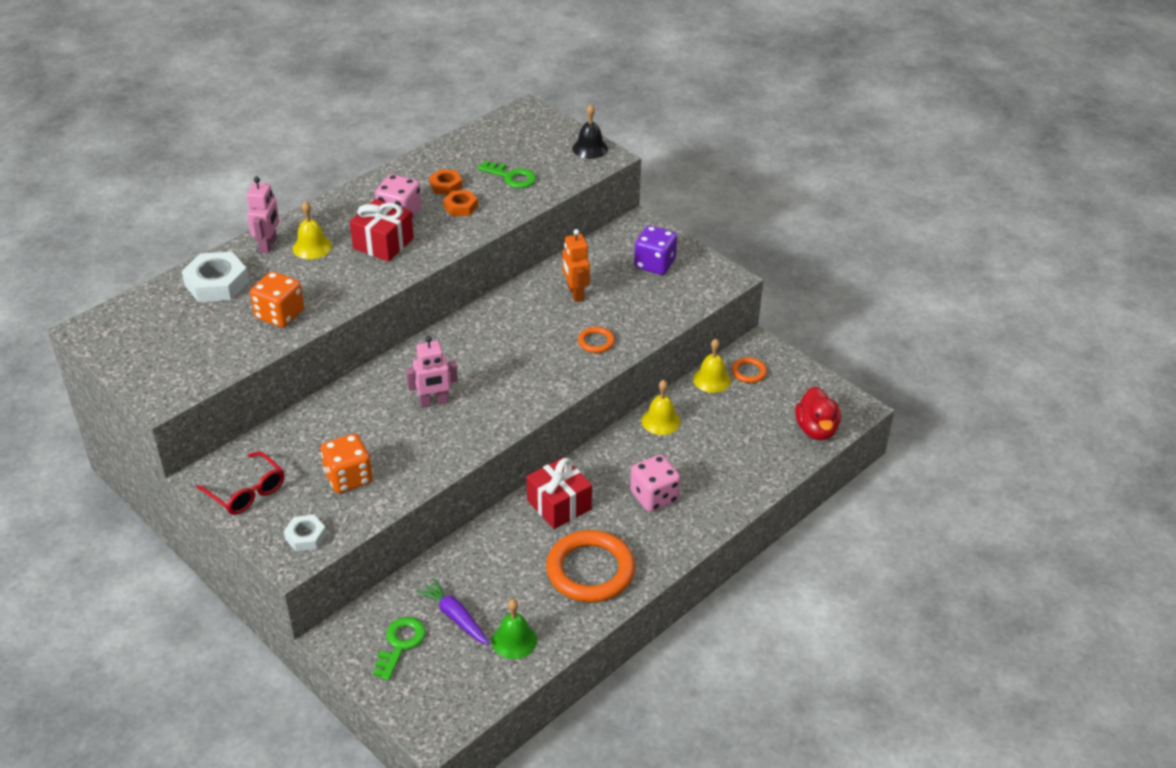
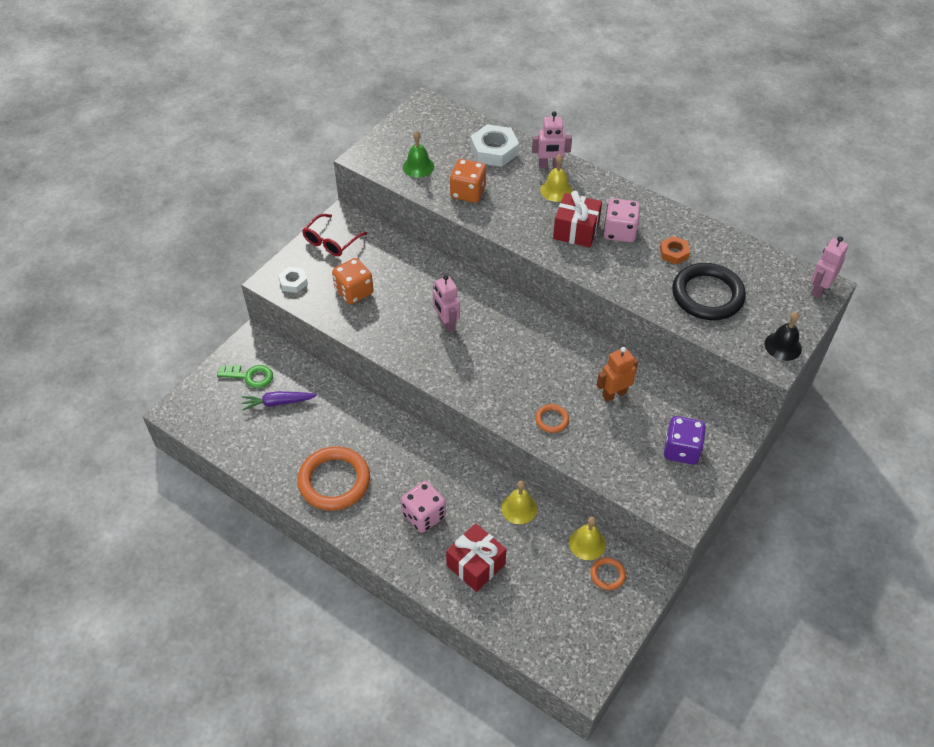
camera: 80 degrees right, 10 degrees up
(455, 617) = (278, 403): purple carrot -> purple carrot turned 135 degrees counterclockwise
(460, 207) = (647, 269): orange nut -> none
(511, 177) = (707, 295): green key -> black ring
(514, 640) = (259, 443): green bell -> green bell (418, 166)
(528, 114) = (819, 289): none -> pink robot
(559, 505) = (401, 448): red gift -> red gift (475, 564)
(816, 429) = (542, 643): red duck -> none

